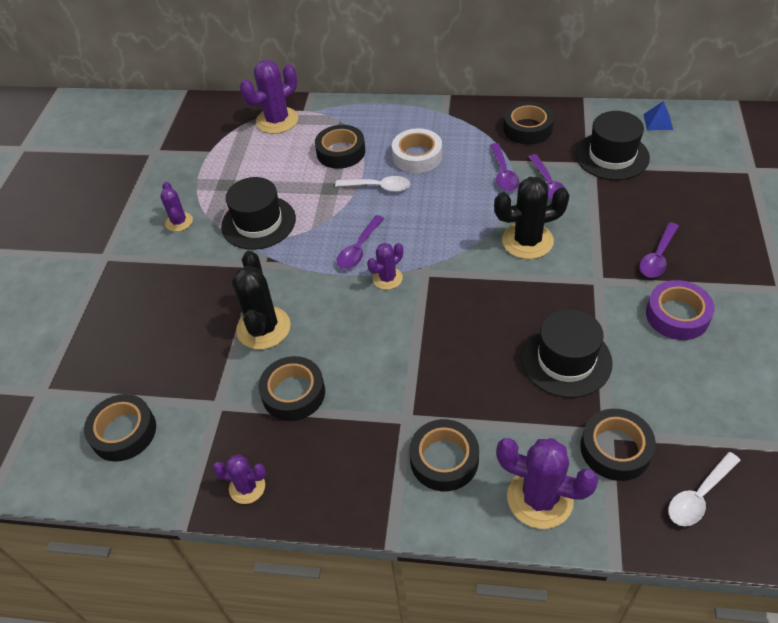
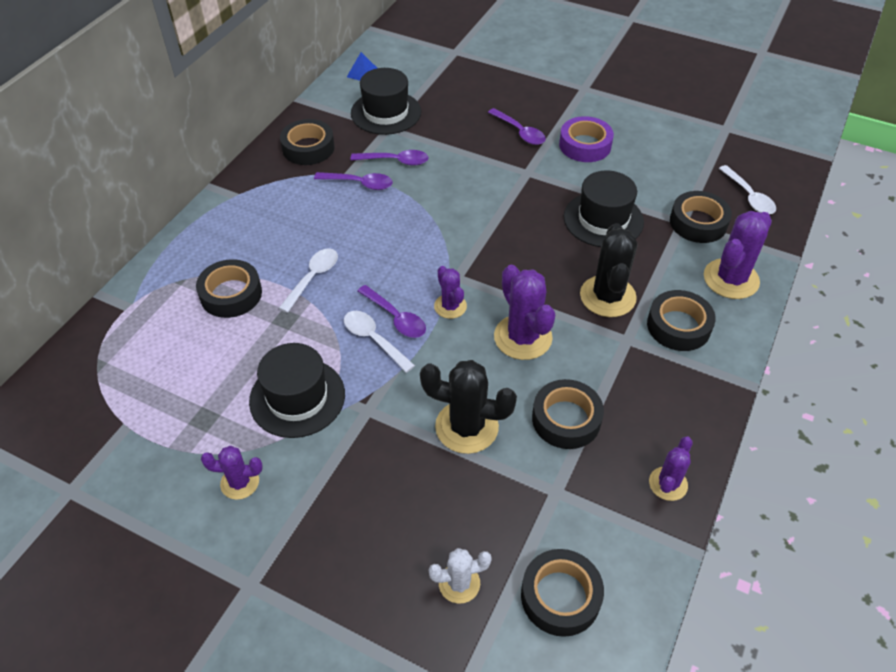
camera: 75 degrees left, 0 degrees up
(124, 365) = (459, 583): none -> white cactus
(277, 120) = (122, 339): purple cactus -> purple cactus (523, 337)
(330, 244) = (374, 339): none -> white spoon
(417, 156) = (287, 235): white tape -> none
(527, 241) = (458, 197): black cactus -> black cactus (607, 296)

